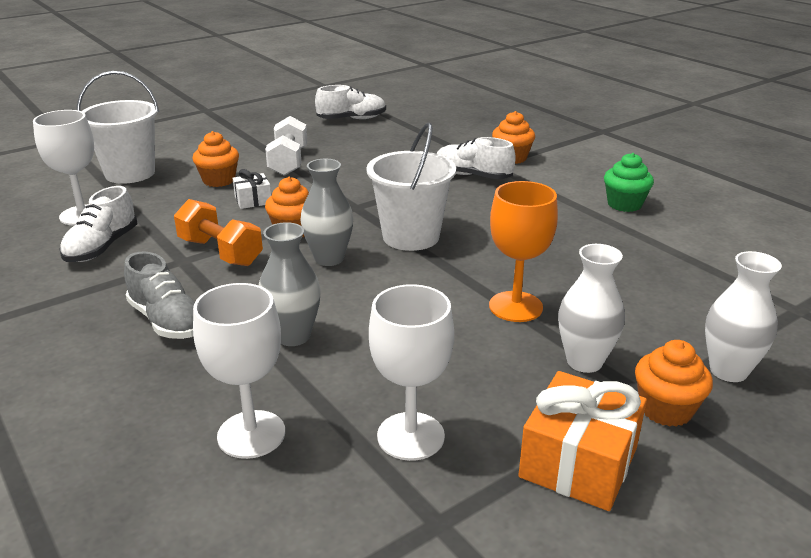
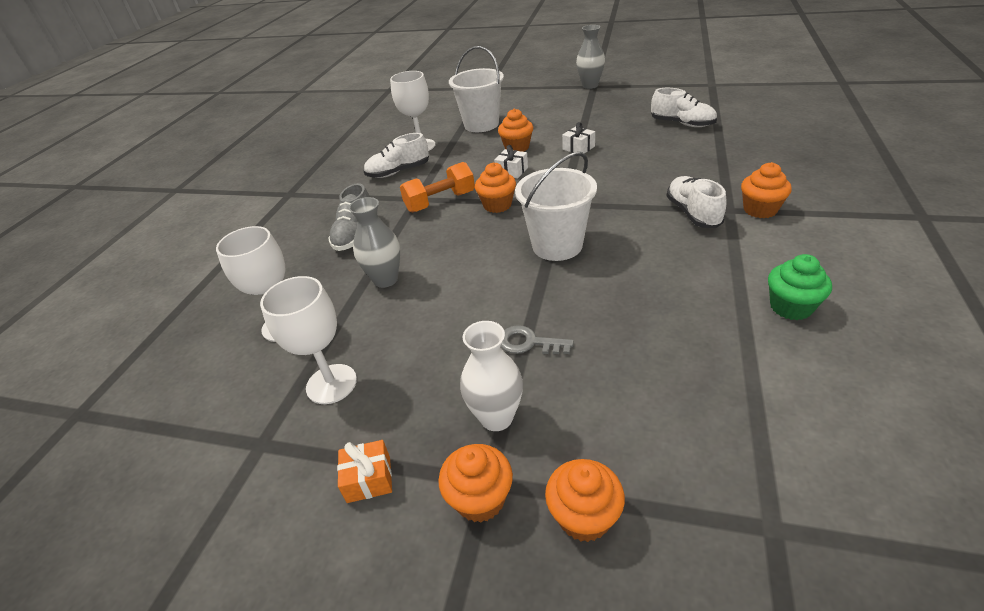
camera: 55 degrees right, 10 degrees up
(220, 252) = (440, 202): orange dumbbell -> orange dumbbell turned 60 degrees clockwise
(288, 162) = (578, 148): white dumbbell -> white gift
(329, 259) = (484, 236): grey vase -> grey vase (590, 85)
(515, 307) = (529, 343): orange goblet -> grey key
(578, 462) = (369, 479): orange gift -> orange gift, size x0.54
(728, 371) = (584, 517): white vase -> orange cupcake

